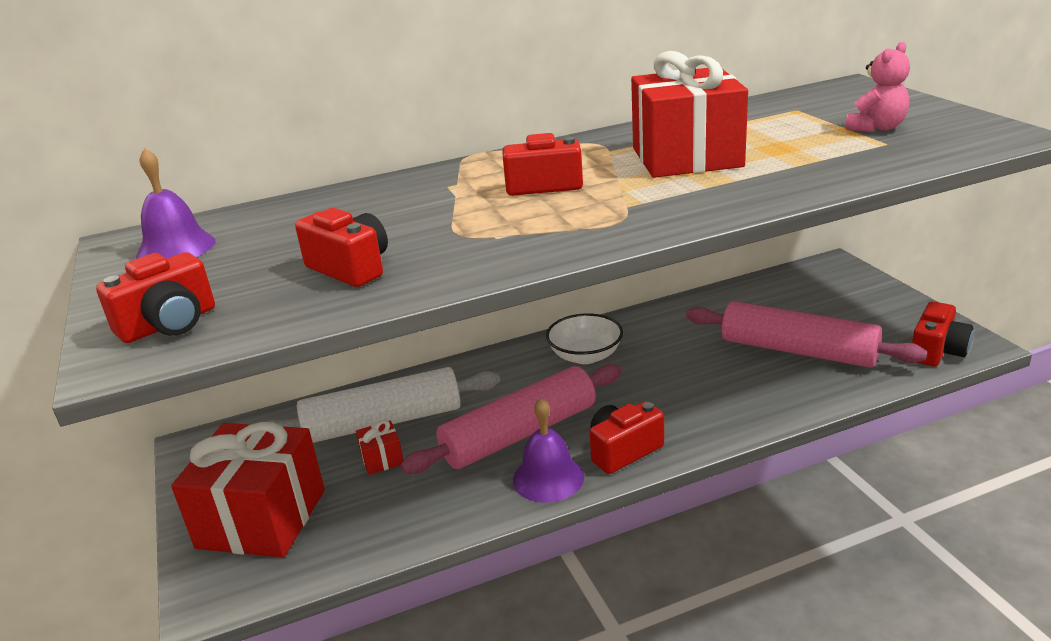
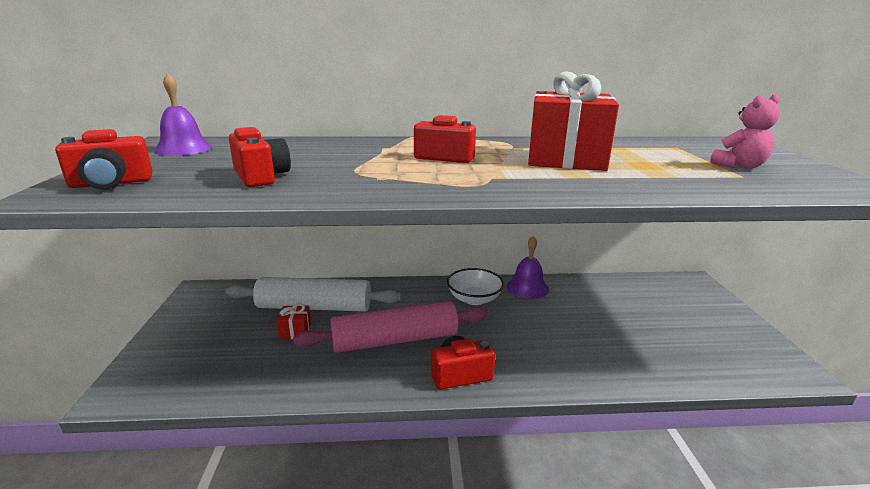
camera: 15 degrees right, 5 degrees down
(262, 518) = (194, 348): red gift -> none
(548, 478) = (393, 378): purple bell -> purple bell (527, 287)
(798, 351) = (637, 336): pink rolling pin -> none
(937, 351) = (762, 368): red camera -> none

